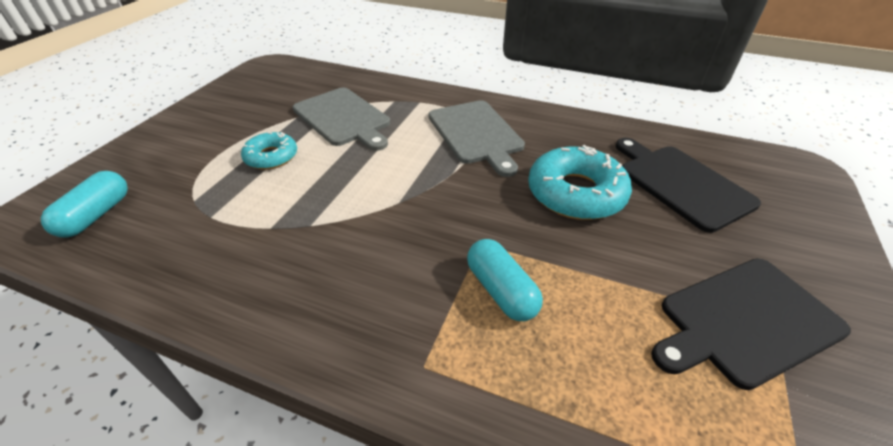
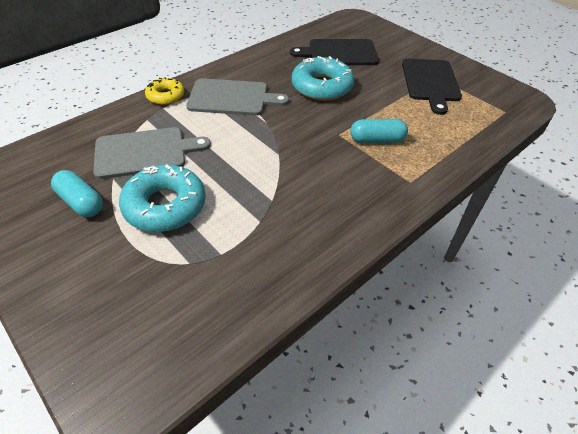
camera: 65 degrees left, 5 degrees up
(96, 215) = (157, 336): turquoise capsule -> turquoise capsule (81, 202)
(271, 157) = (165, 206): turquoise donut -> turquoise donut, size x1.69
(440, 96) = (165, 96): none -> yellow donut

